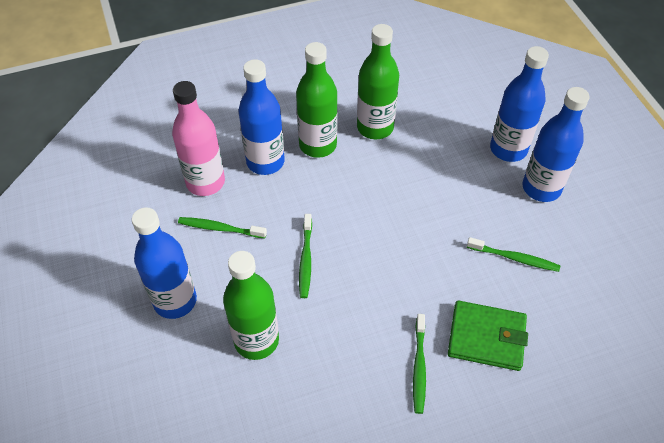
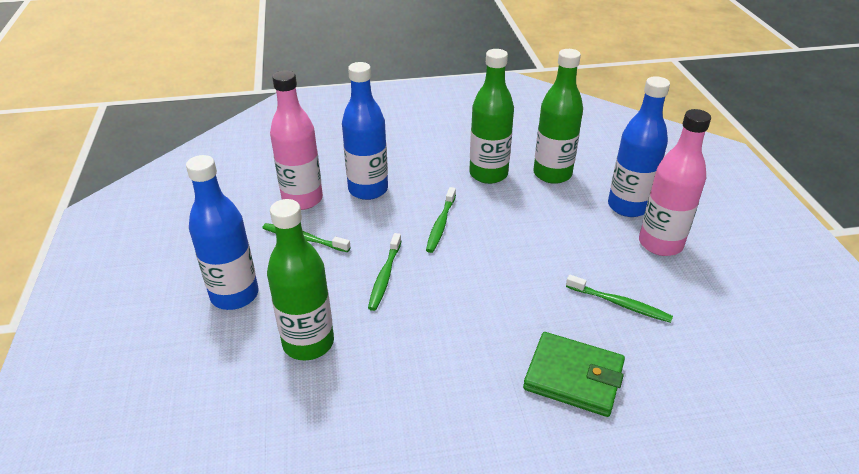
camera: 10 degrees right, 15 degrees down
(318, 145) = (425, 182): green bottle -> green bottle (552, 174)
(419, 367) = (486, 396): green toothbrush -> green toothbrush (440, 224)
(541, 188) = (660, 244): blue bottle -> pink bottle

